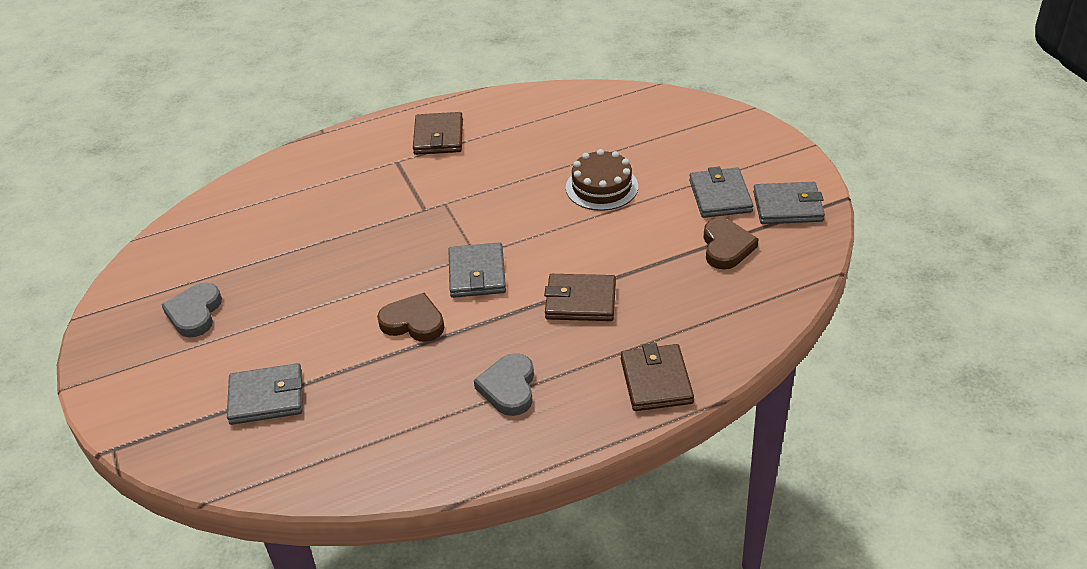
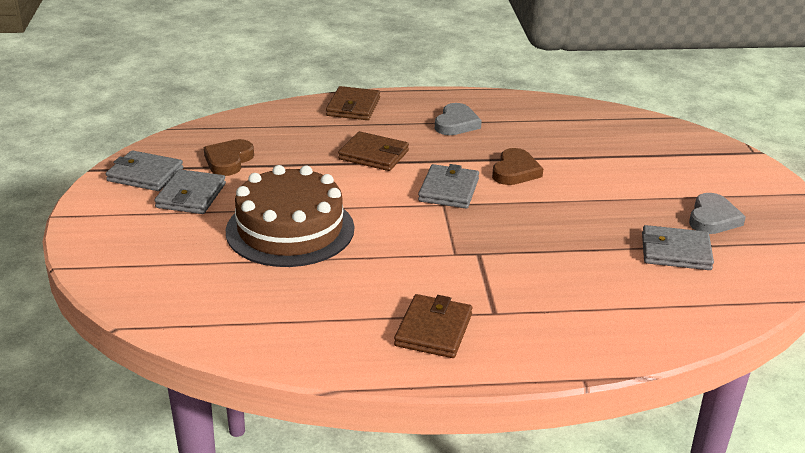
camera: 165 degrees left, 10 degrees down
(266, 397) = (639, 154): grey wallet -> grey wallet (675, 252)
(413, 322) = (515, 171): brown heart -> brown heart turned 105 degrees counterclockwise
(601, 187) = (290, 229): brown cake -> brown cake, size x1.66

